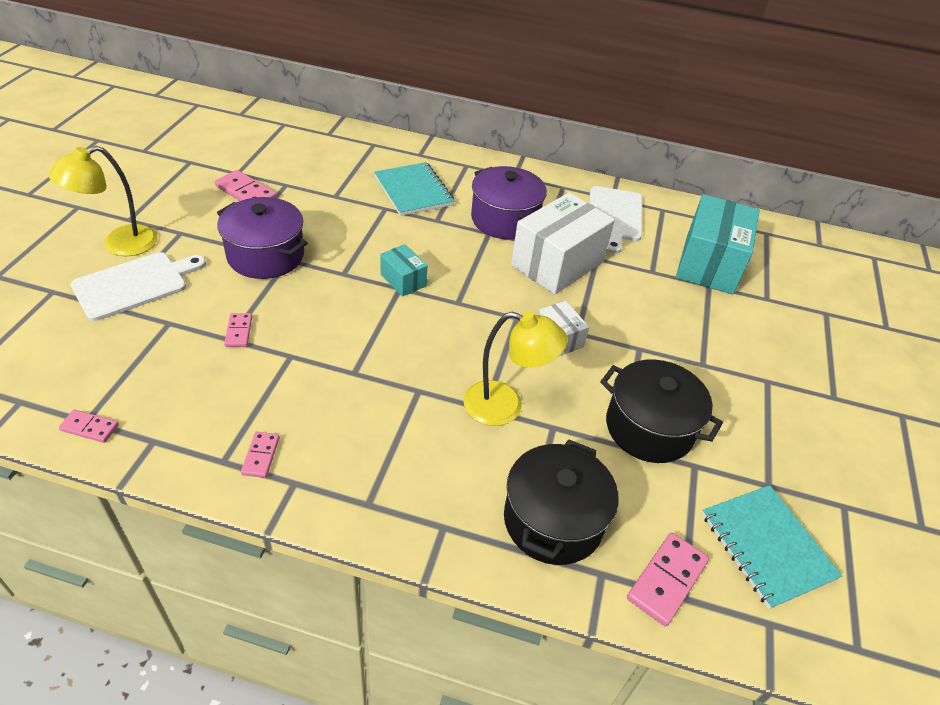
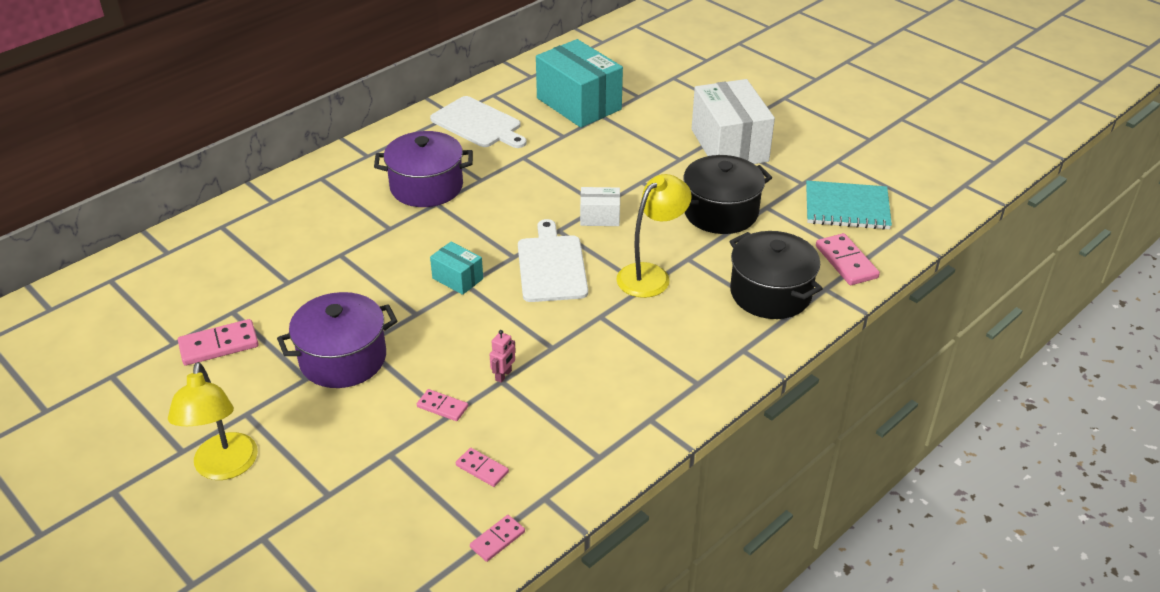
camera: 55 degrees left, 5 degrees down
(135, 284) = (307, 468): white cutting board -> white cutting board (551, 266)
(261, 456) = (608, 432): pink domino -> pink domino (482, 469)
(298, 354) = (503, 375): none -> pink robot
(403, 280) = (457, 278): turquoise box -> turquoise box turned 45 degrees clockwise
(413, 191) = (330, 226): turquoise notebook -> none
(557, 263) = (511, 181): white box -> white box (729, 145)

